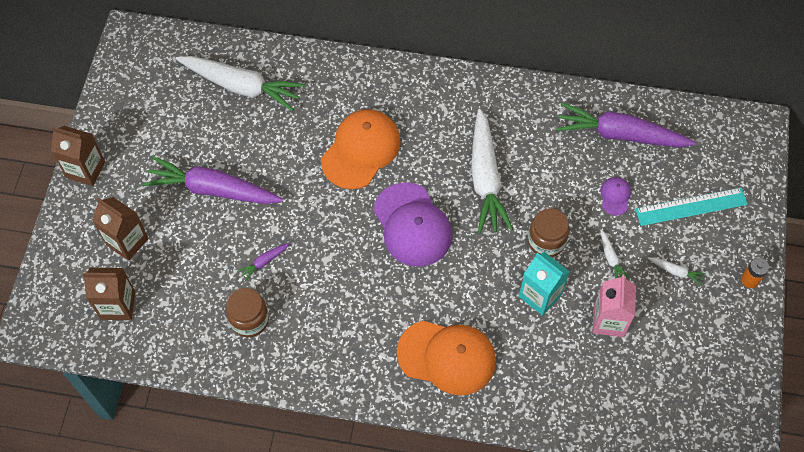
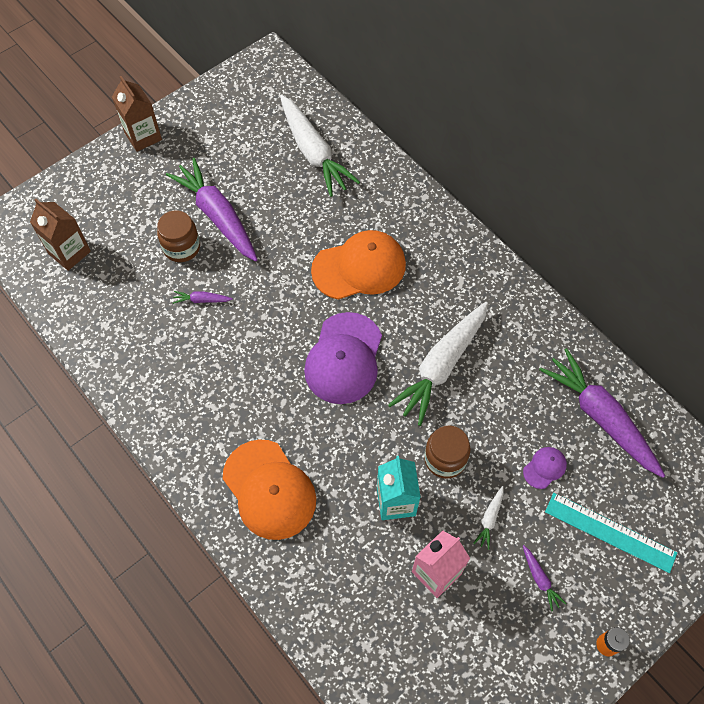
camera: 40 degrees right, 0 degrees up
(127, 241) = (120, 210): brown carton -> none
(249, 320) = (149, 336): brown jar -> brown jar (181, 247)
(675, 272) = (540, 579): white carrot -> purple carrot

